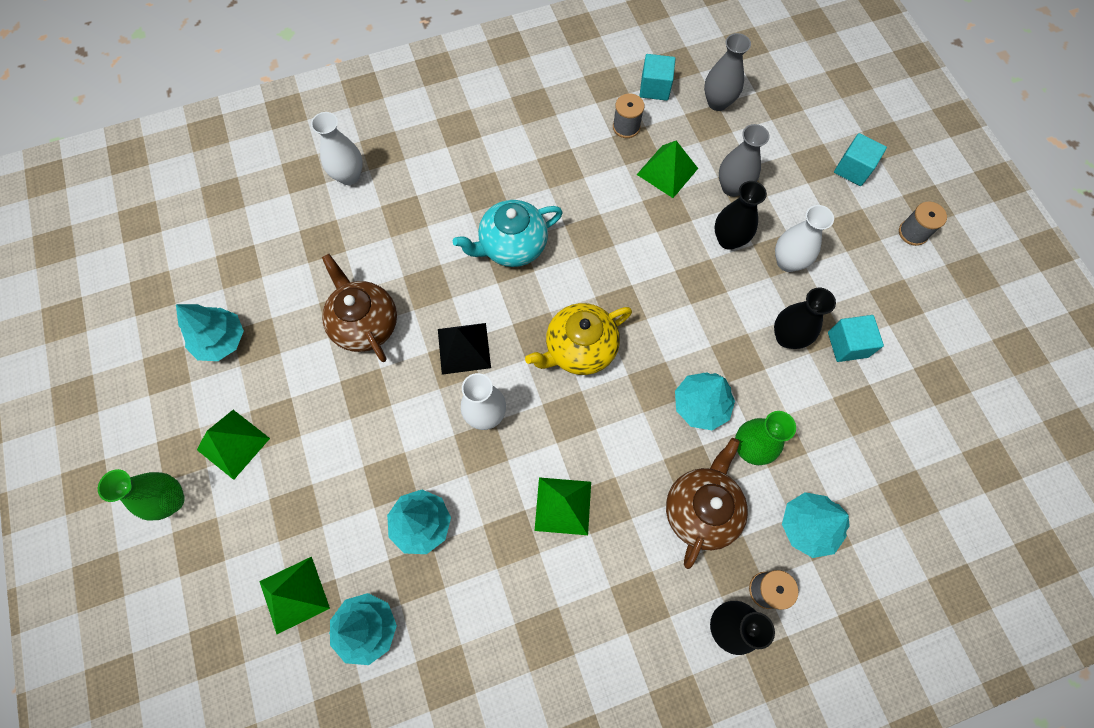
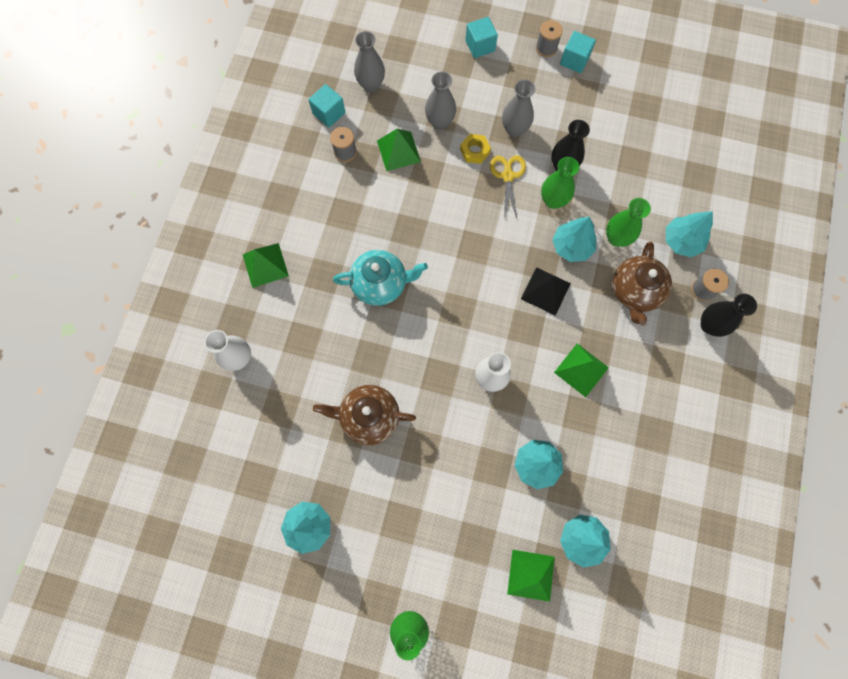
camera: 55 degrees left, 5 degrees up
(233, 444) = (396, 560): green pyramid -> green pyramid (265, 265)
(464, 348) = (434, 363): black pyramid -> black pyramid (545, 291)
(512, 246) = (380, 284): turquoise teapot -> turquoise teapot turned 105 degrees counterclockwise
(579, 349) = (485, 291): yellow teapot -> none
(701, 509) = (635, 292): brown teapot -> brown teapot turned 135 degrees counterclockwise
(728, 239) = (474, 151): black vase -> yellow nut
(728, 289) = (508, 176): none -> yellow scissors
(738, 352) = (553, 200): none -> green vase
(787, 262) = (514, 129): white vase -> grey vase
(847, 344) = (590, 138): turquoise cube -> turquoise cube (574, 60)

